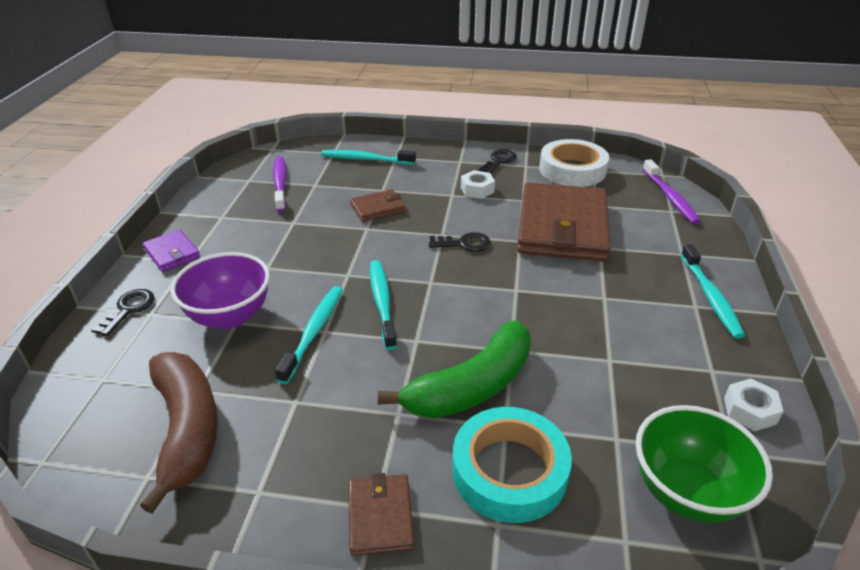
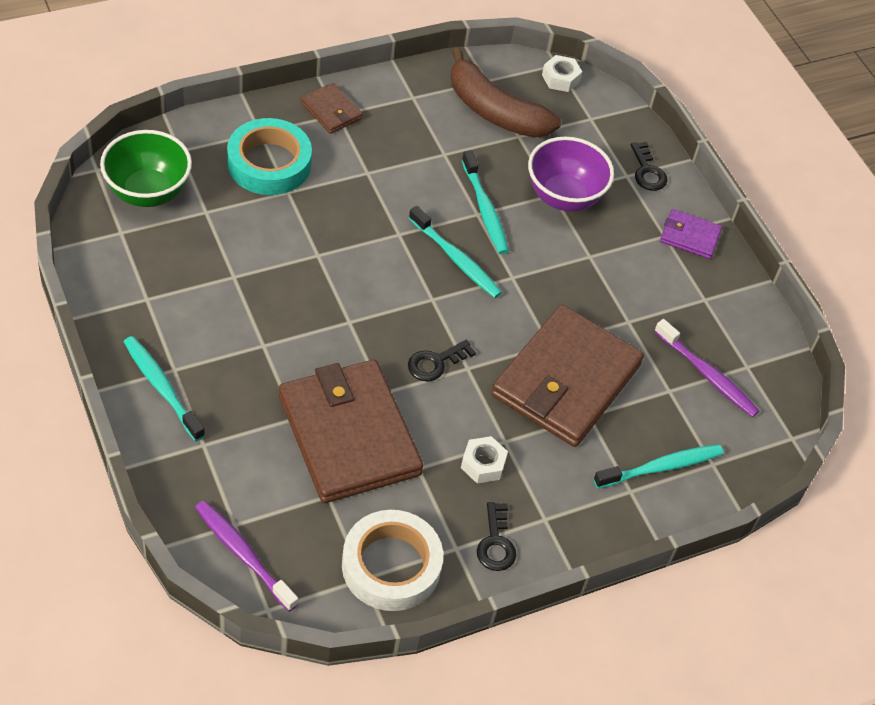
camera: 140 degrees right, 15 degrees up
(378, 208) = (566, 380): brown wallet -> brown wallet, size x2.25
(471, 386) = (330, 211): green banana -> none
(750, 410) = (111, 271): white nut -> white nut (560, 78)

